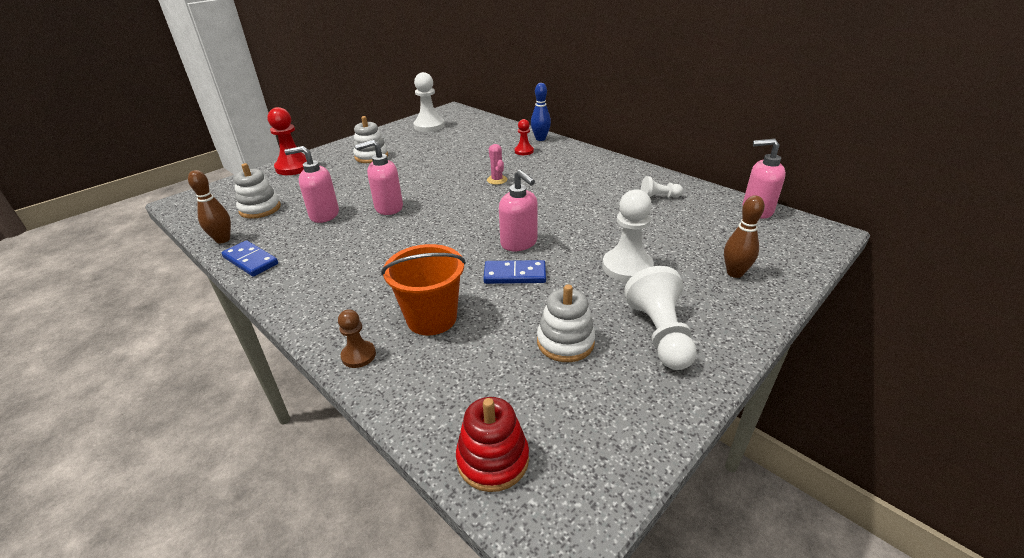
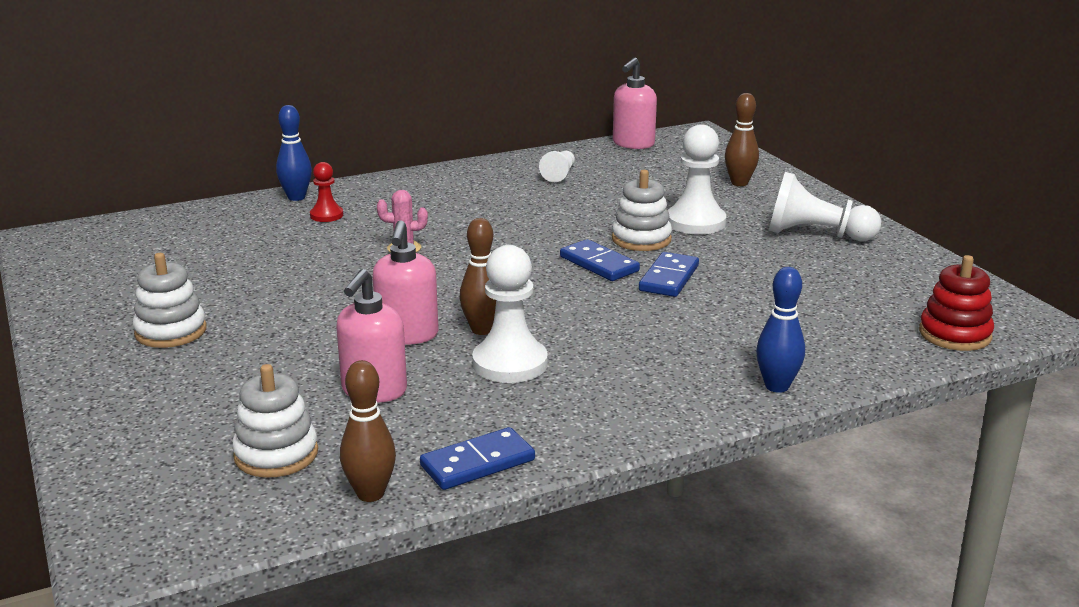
camera: 70 degrees left, 10 degrees down
(294, 167) = (110, 414): red pawn -> none
(358, 355) = (777, 386): brown pawn -> blue bowling pin
(403, 226) = (482, 330): none -> brown bowling pin
(429, 126) = (99, 266): white pawn -> white pawn (510, 363)
(431, 318) = (728, 336): orange bucket -> none
(519, 243) = (599, 264): pink soap dispenser -> blue domino
(565, 342) = (807, 276): white stacking toy -> white stacking toy (641, 239)

